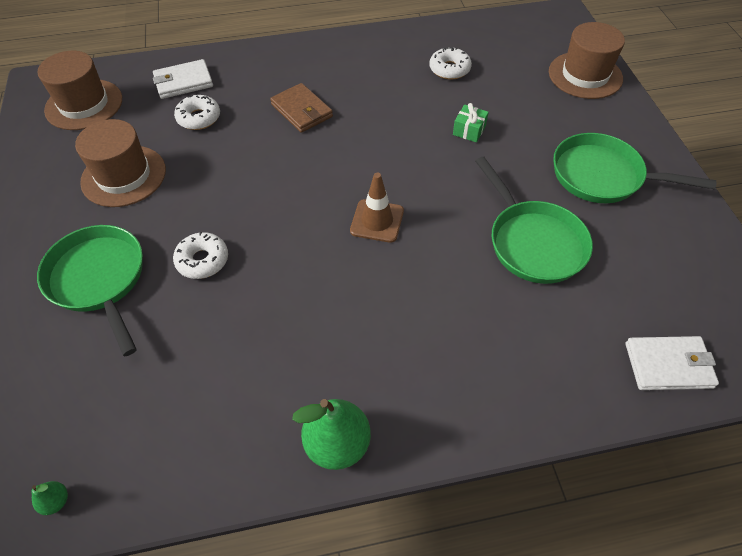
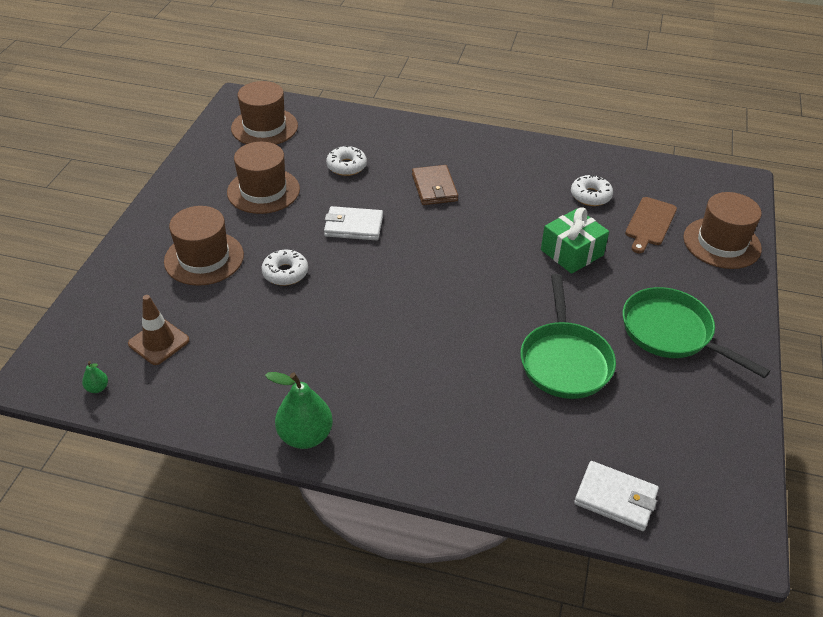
camera: 25 degrees right, 10 degrees down
(99, 279) = (204, 258): green pan -> brown hat
(183, 82) = (351, 134): white wallet -> white wallet (353, 226)
(377, 221) = (440, 295): brown traffic cone -> brown traffic cone (159, 342)
(469, 130) = (572, 252): green gift -> green gift, size x1.75
(516, 78) = (649, 223): none -> brown cutting board

